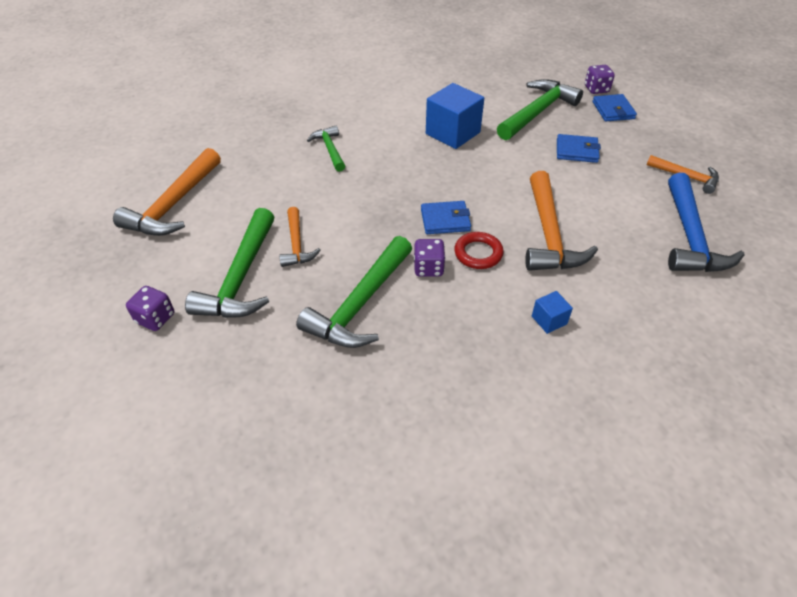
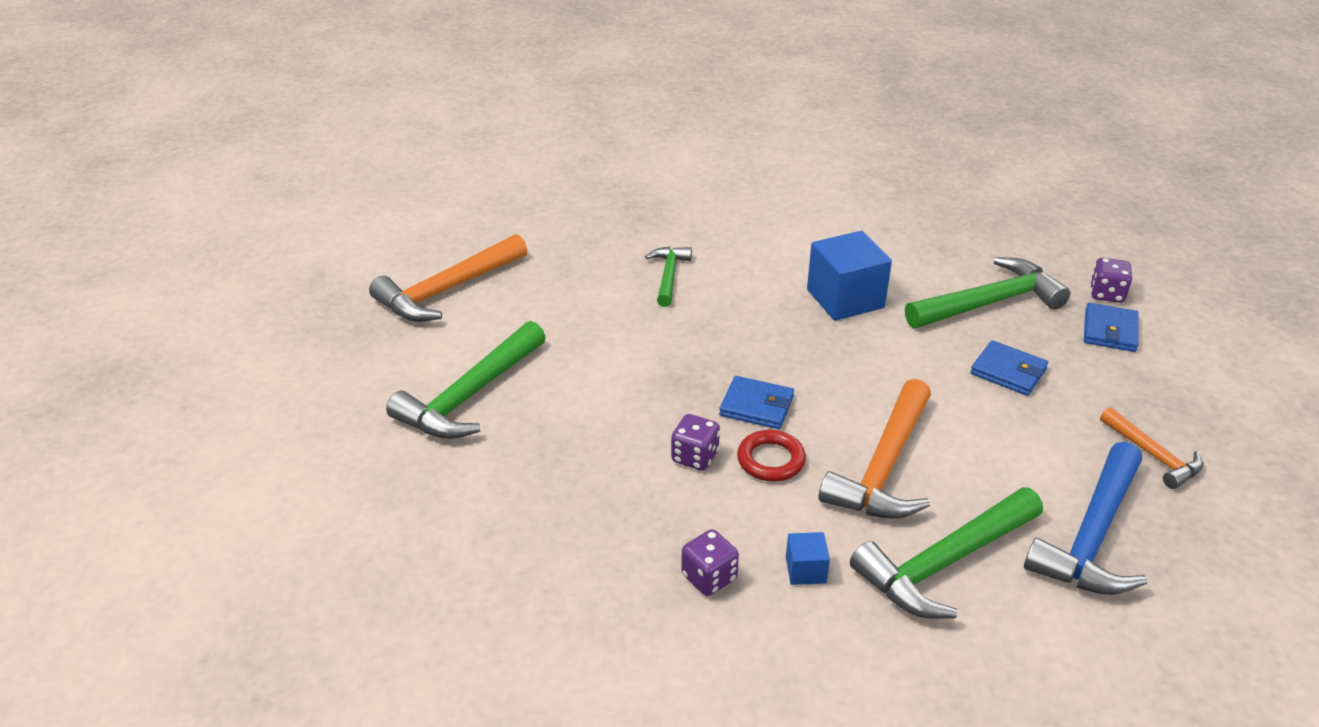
camera: 25 degrees right, 10 degrees down
(155, 318) = (355, 410): purple dice -> purple dice (709, 577)
(297, 244) = (556, 378): orange hammer -> none
(360, 304) = (584, 471): green hammer -> green hammer (944, 563)

